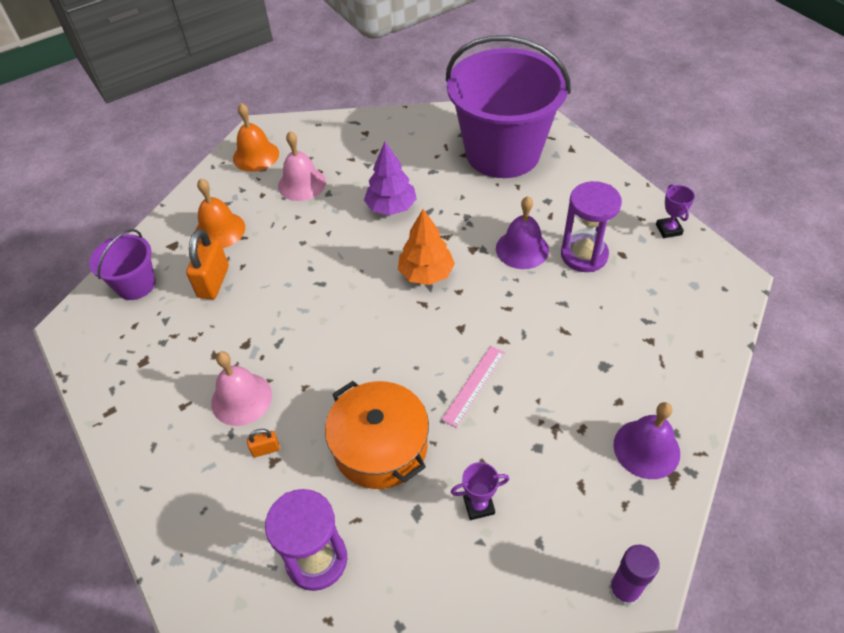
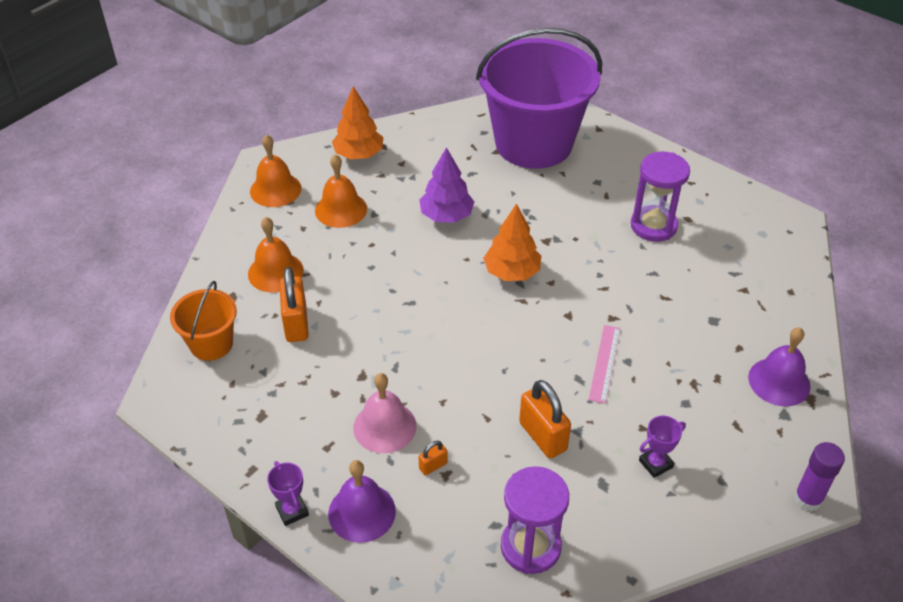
camera: 20 degrees left, 5 degrees down
(136, 285) = (211, 344): purple bucket -> orange bucket
(302, 184) = (341, 209): pink bell -> orange bell
(341, 136) = (359, 154): none -> orange tree
(380, 446) = (542, 436): orange pot -> orange padlock
(522, 249) = (593, 231): purple bell -> purple bell (362, 512)
(668, 229) = (720, 188): purple trophy -> purple trophy (292, 511)

